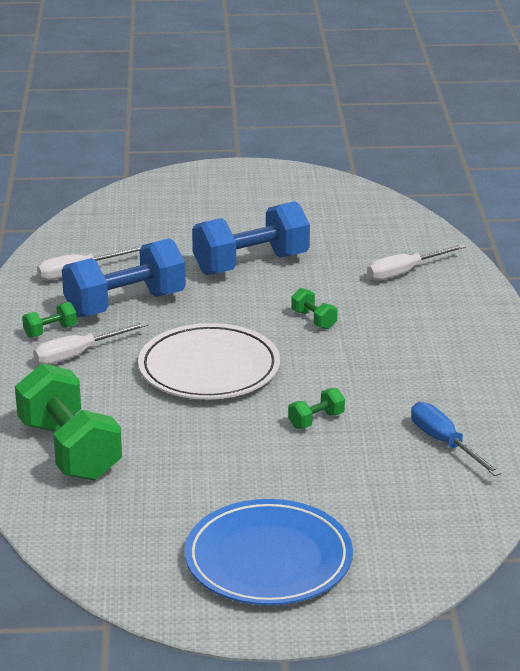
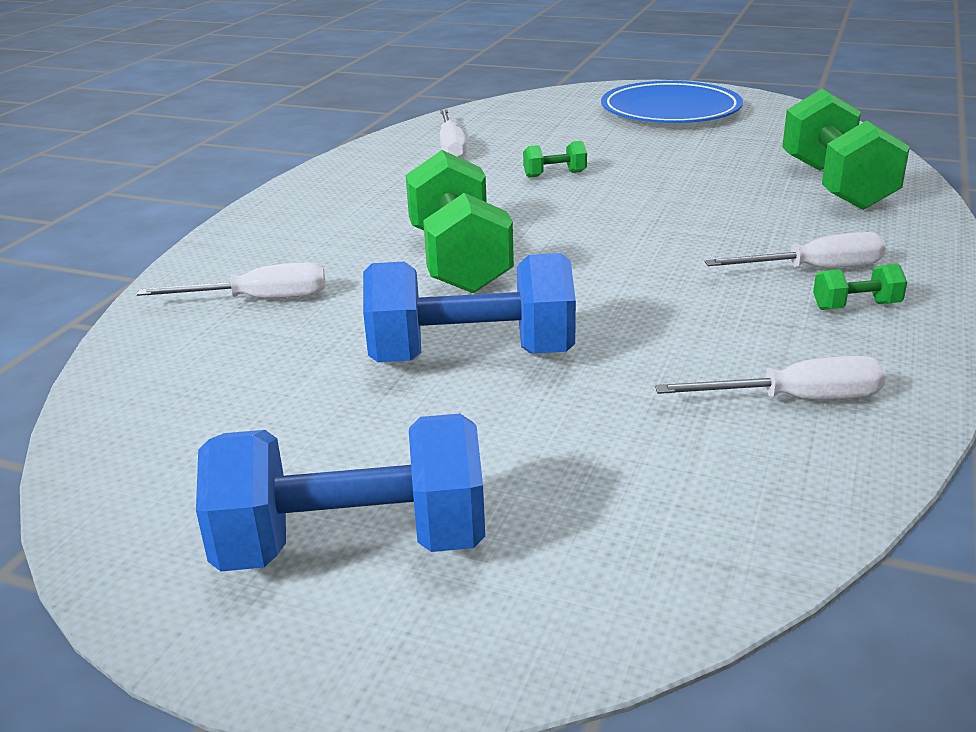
camera: 155 degrees left, 0 degrees up
(125, 304) = (723, 326): blue dumbbell -> blue dumbbell (353, 545)
(209, 368) = (639, 230): white plate -> none
(314, 320) = (459, 261): green dumbbell -> green dumbbell, size x2.33
(444, 443) = (451, 147): blue screwdriver -> white screwdriver

